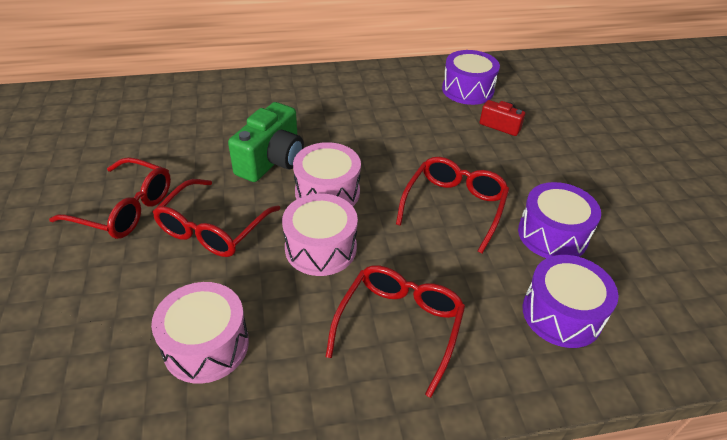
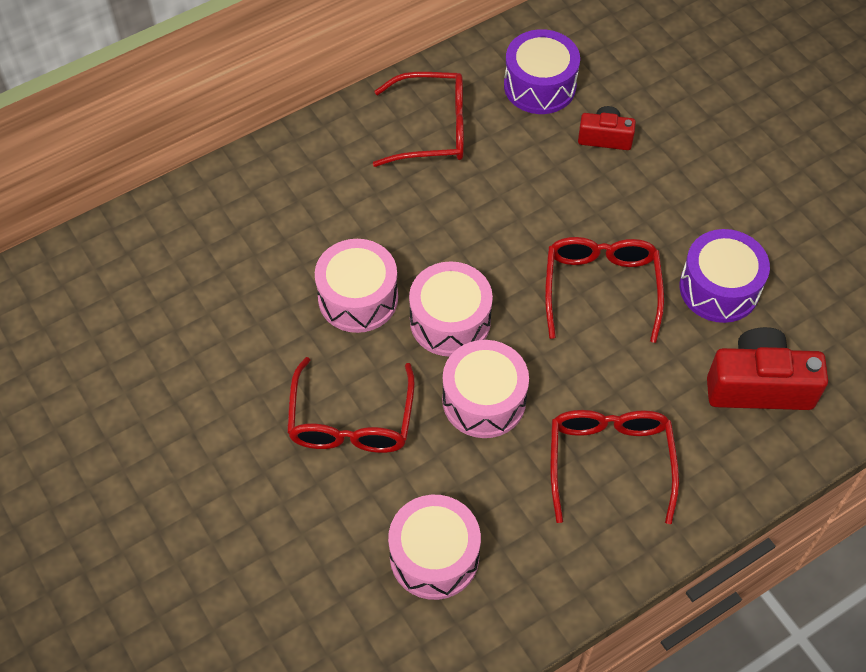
camera: 20 degrees left, 15 degrees up
(125, 209) = (232, 433): red glasses -> red glasses (432, 129)
(272, 160) = (358, 298): green camera -> pink drum
(561, 314) = (758, 386): purple drum -> red camera

